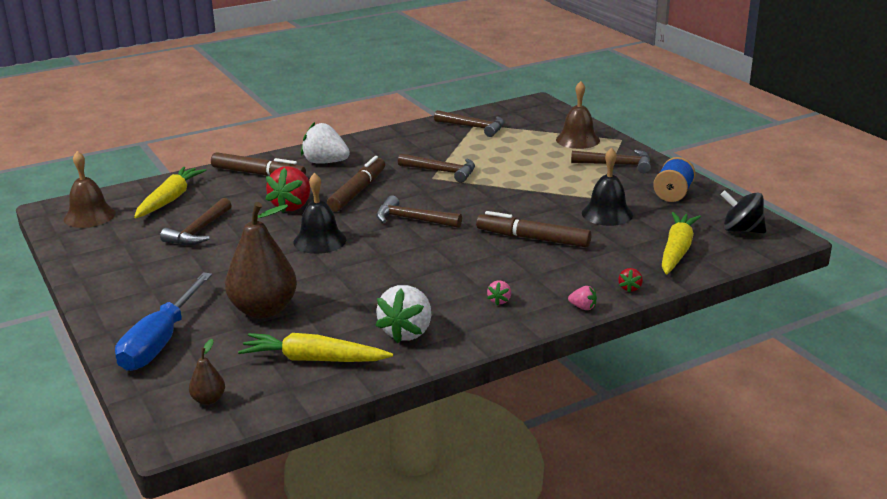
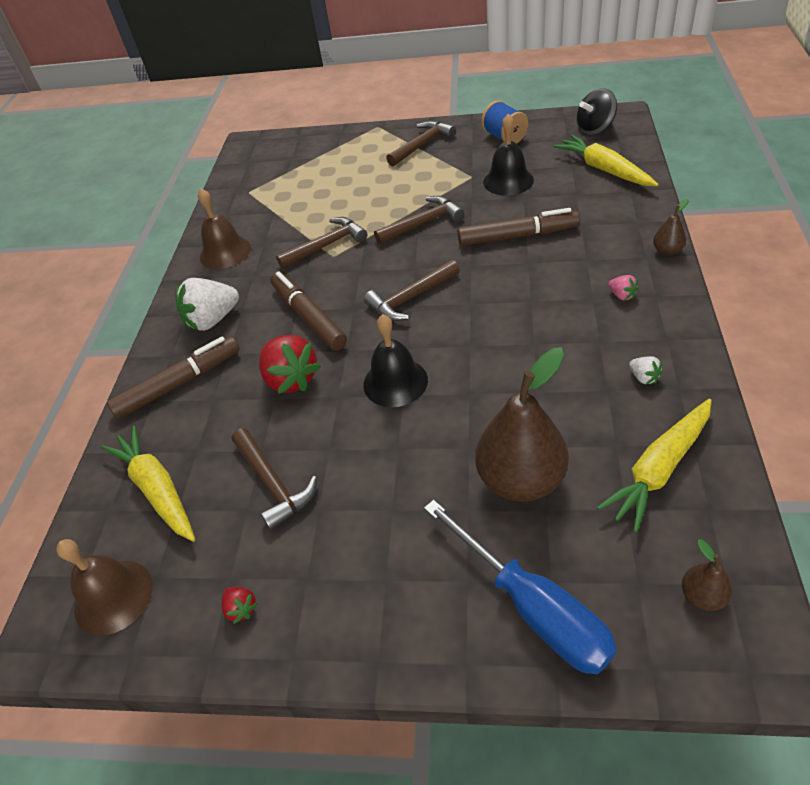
camera: 50 degrees left, 20 degrees up
(407, 332) = (643, 377): white strawberry -> white strawberry, size x0.46
(473, 127) = (254, 195): brown hammer -> brown hammer (423, 223)
(533, 238) = (518, 236): brown marker -> brown marker turned 150 degrees counterclockwise
(577, 140) = (351, 148): brown bell -> brown bell (225, 252)
(583, 307) = (667, 251): pink strawberry -> brown pear
(630, 288) = (650, 215): red strawberry -> red strawberry (241, 608)

